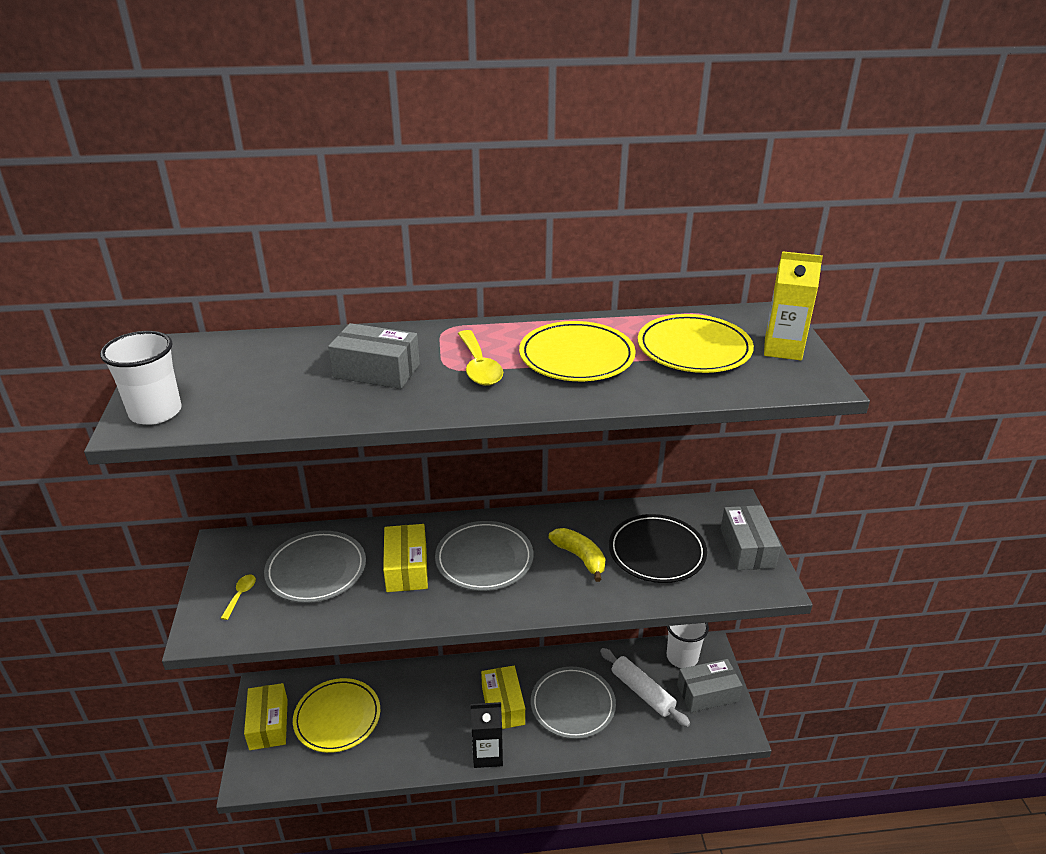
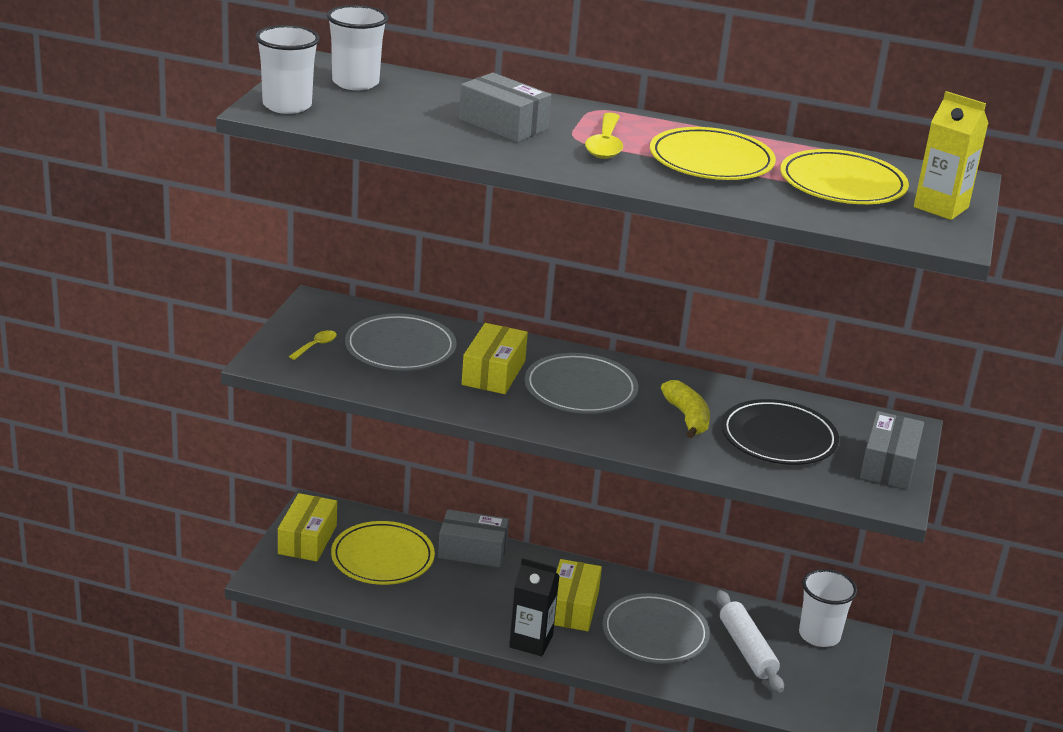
camera: 20 degrees right, 5 degrees down
(213, 362) = (355, 83): none -> white cup
(707, 693) = (828, 677): grey box -> grey box (472, 551)

